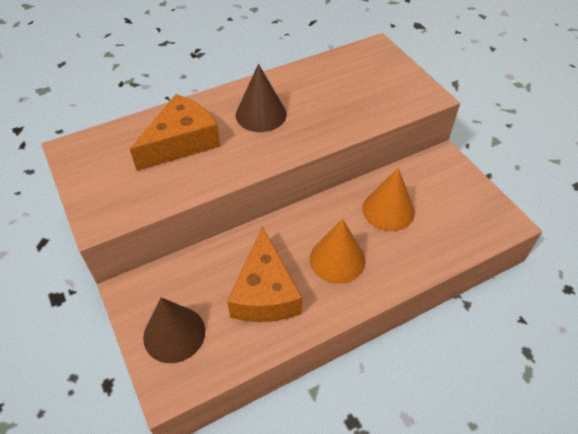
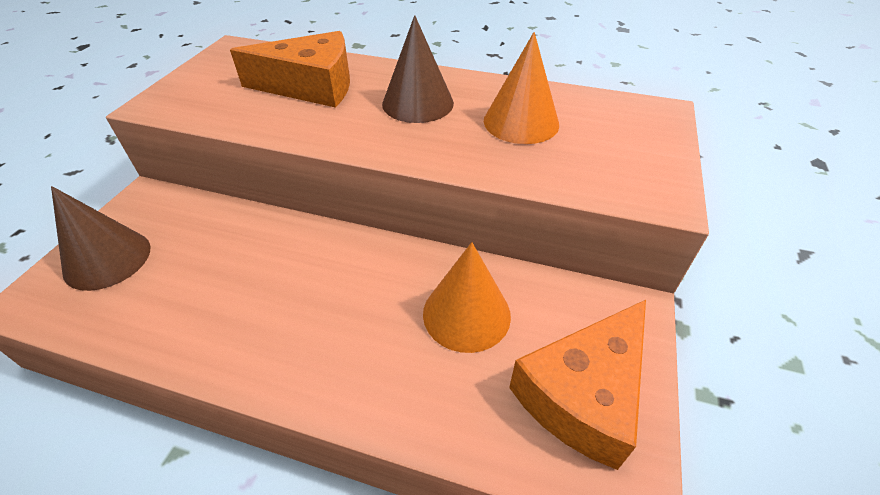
camera: 45 degrees right, 5 degrees down
(265, 292) = (220, 289): orange cheese -> orange cheese (583, 394)
(337, 259) = (330, 319): orange cone -> orange cone (521, 122)

